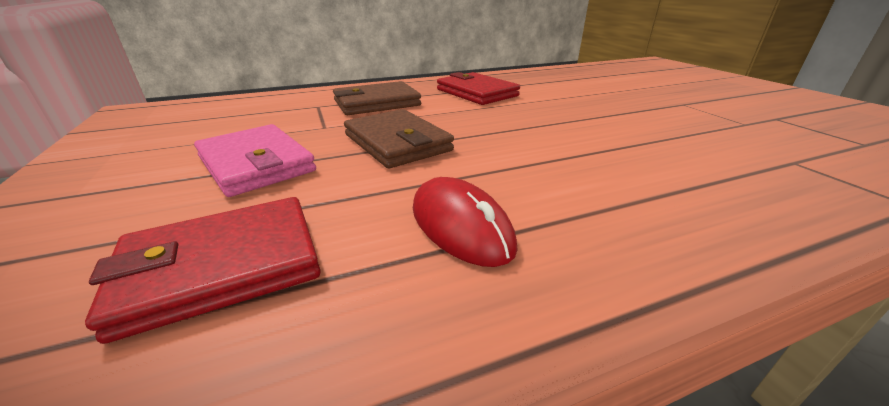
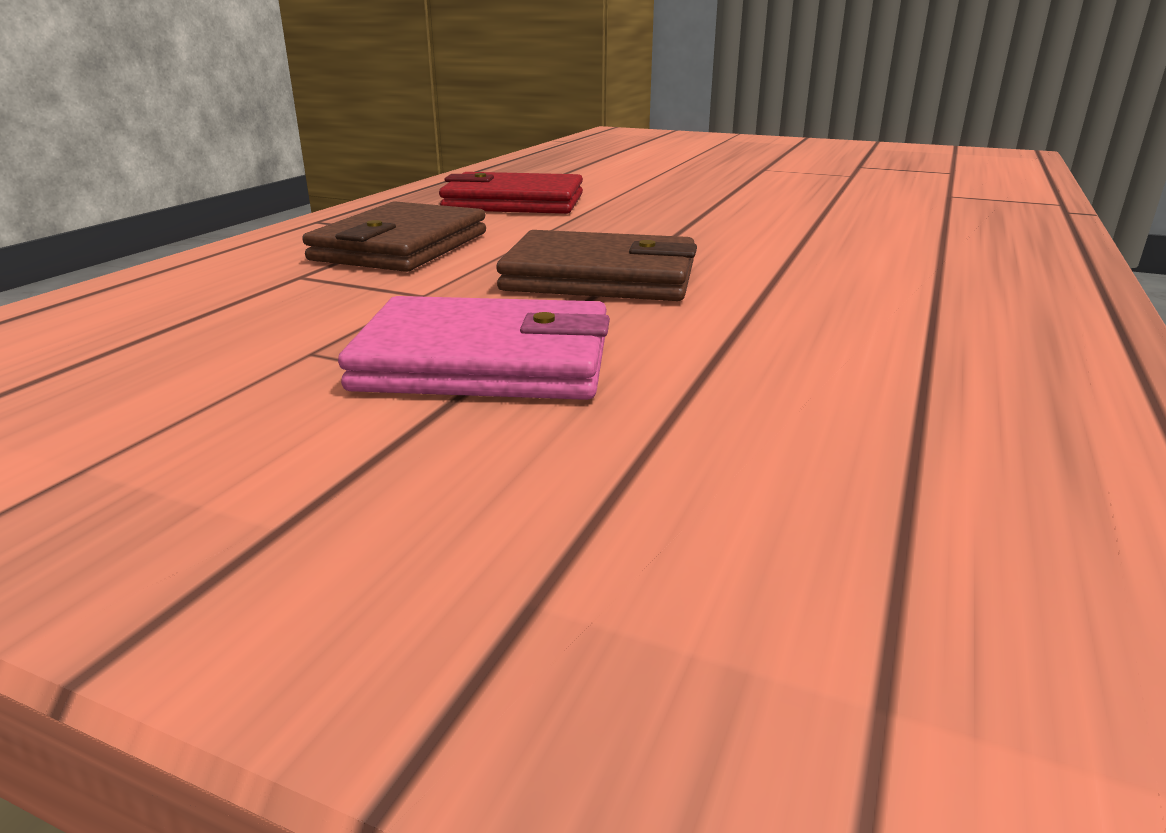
camera: 45 degrees left, 5 degrees down
(221, 267) = (821, 438): red wallet -> none
(460, 226) = (894, 313): red mouse -> none

